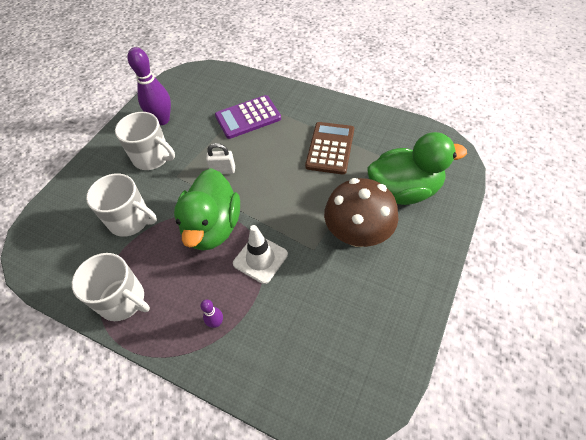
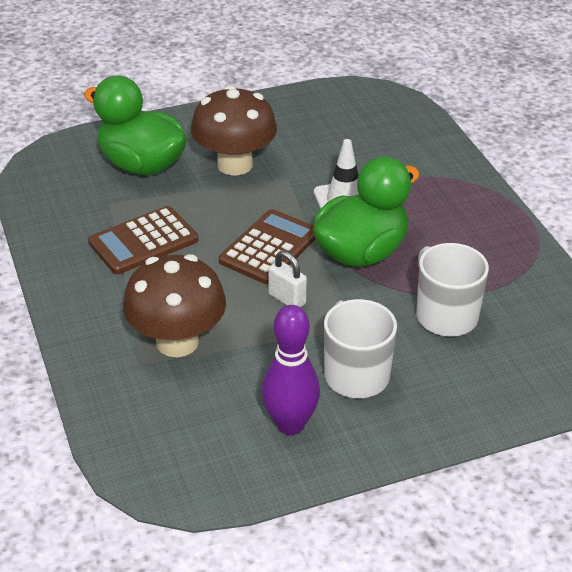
camera: 140 degrees left, 15 degrees down
(123, 300) = (507, 249): white mug -> none
(216, 323) = (432, 186): purple bowling pin -> none
(248, 117) = (177, 342): purple calculator -> brown mushroom
(265, 192) = (269, 247): none -> brown calculator

